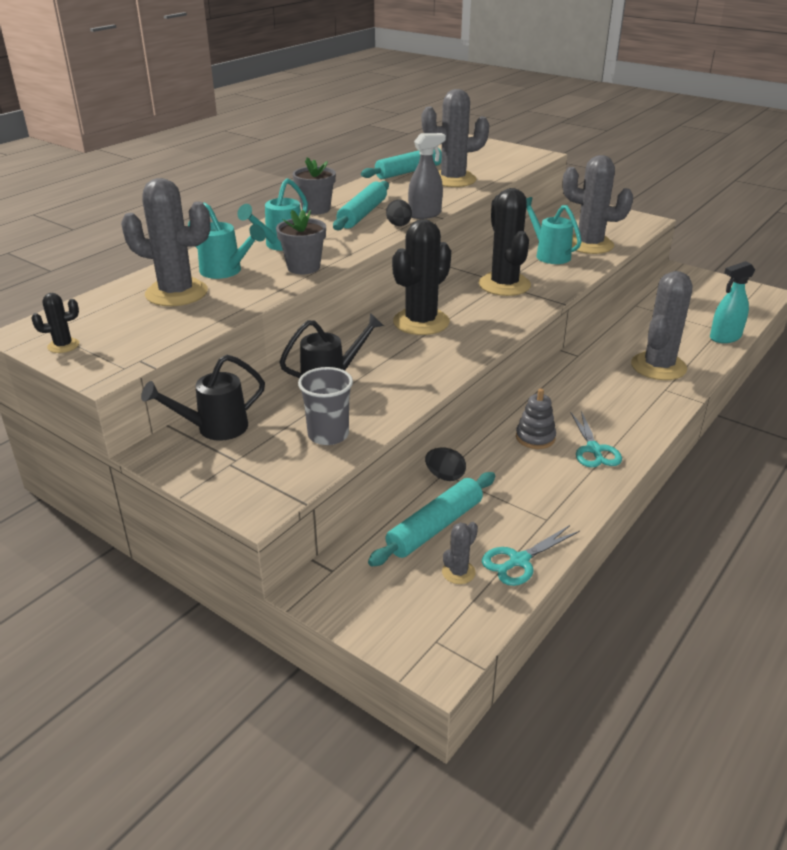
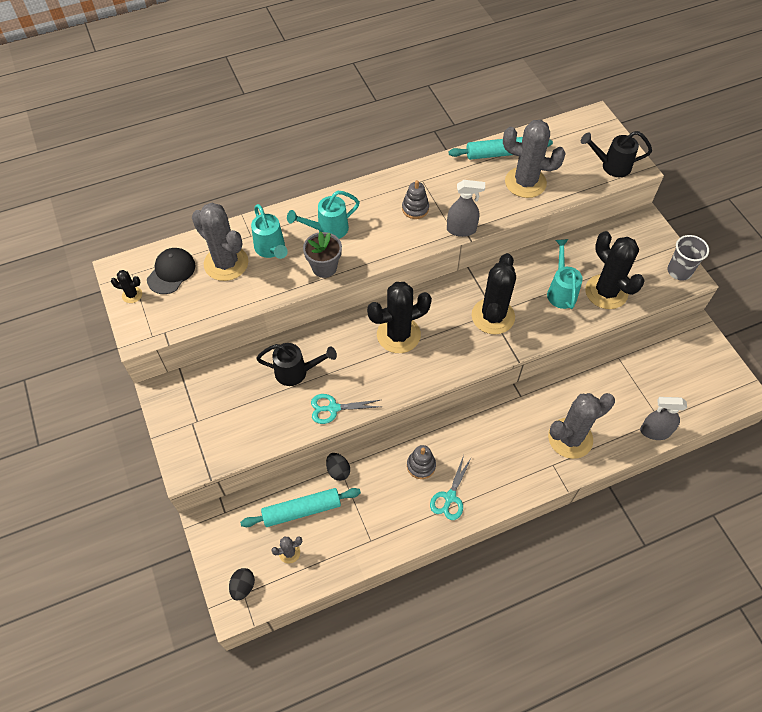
camera: 30 degrees right, 25 degrees up
(106, 316) = (171, 272): none -> black cap
(214, 429) = (201, 385): black watering can -> black watering can (611, 166)
(316, 209) = (386, 186): grey flower pot -> none
(328, 435) = (260, 426): grey cup -> grey cup (679, 271)
(362, 214) = (415, 209): turquoise rolling pin -> grey stacking toy
(399, 225) = (430, 238): black egg -> black egg (243, 586)
(519, 561) = (329, 563): turquoise scissors -> turquoise scissors (333, 408)
(589, 245) = (606, 292): grey cactus -> black cactus
(725, 337) = (654, 431): turquoise spray bottle -> grey spray bottle

